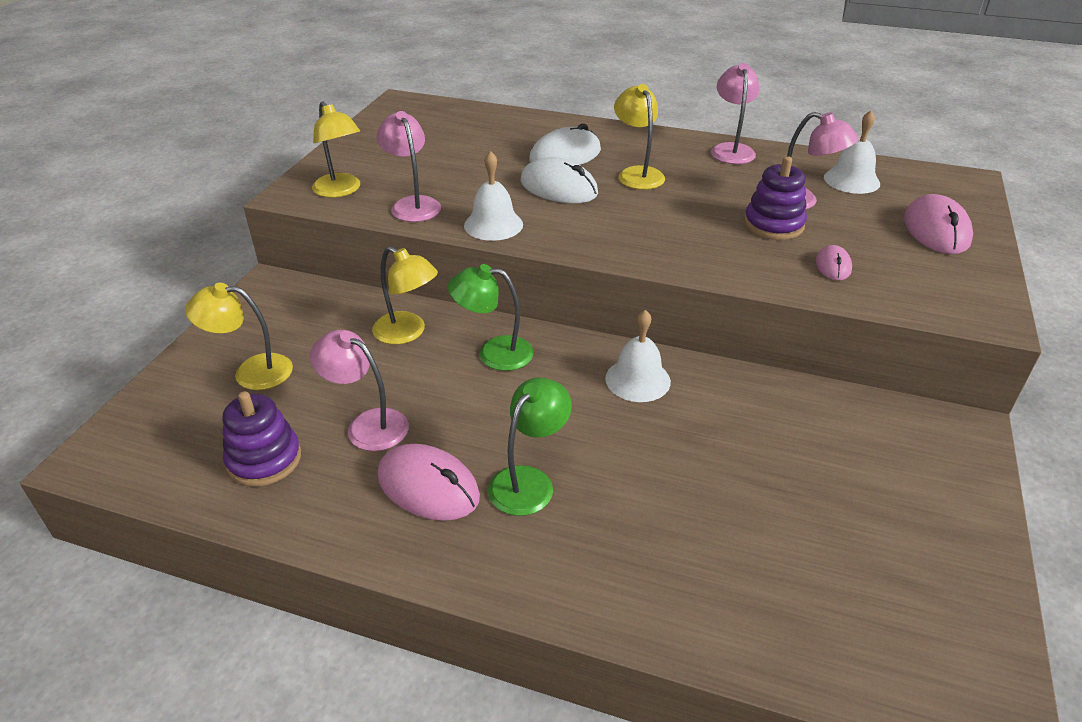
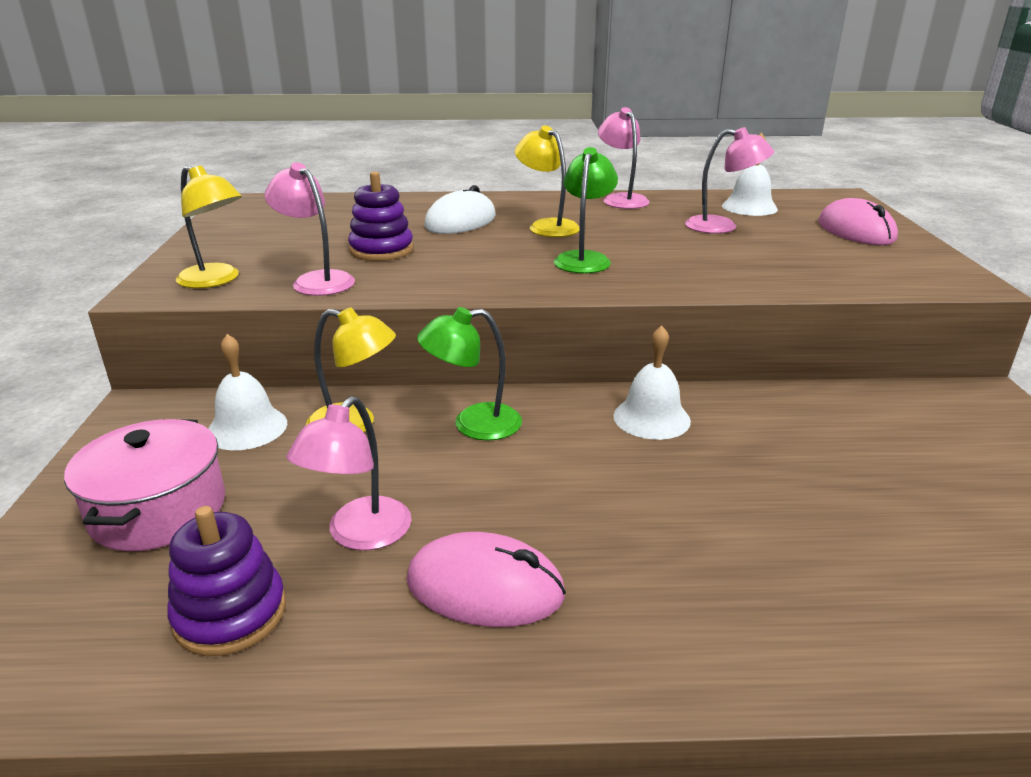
camera: 20 degrees left, 10 degrees down
(251, 372) = (158, 510): yellow lamp -> pink pot
(367, 425) = (359, 535): pink lamp -> pink lamp turned 75 degrees counterclockwise
(493, 225) = (426, 284): white bell -> white bell (247, 428)
(529, 481) = (607, 548): green lamp -> green lamp (584, 259)
(558, 187) = (474, 246): white mouse -> none
(773, 225) = (713, 246): purple stacking toy -> purple stacking toy (381, 250)
(833, 266) = (798, 267): pink mouse -> none

